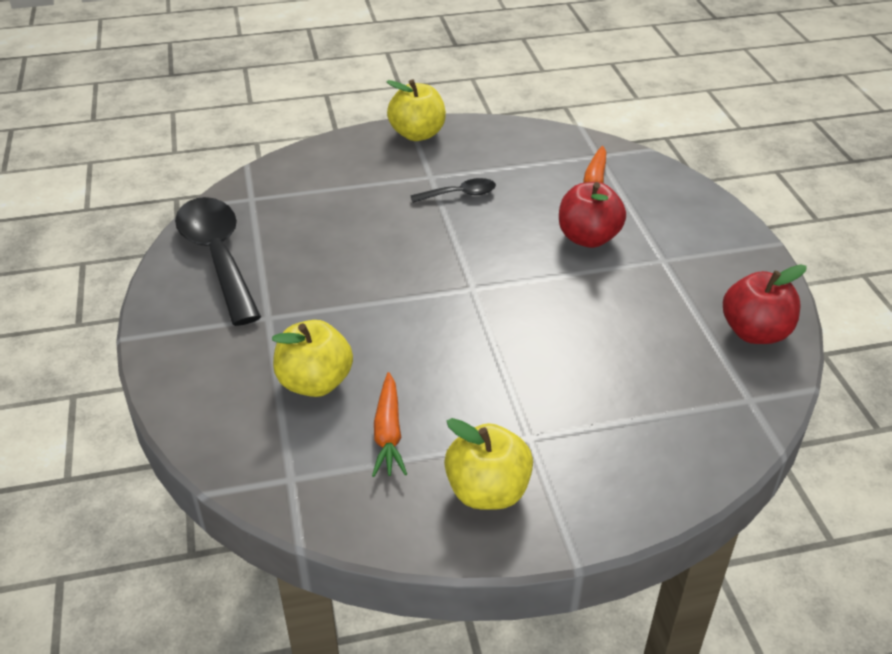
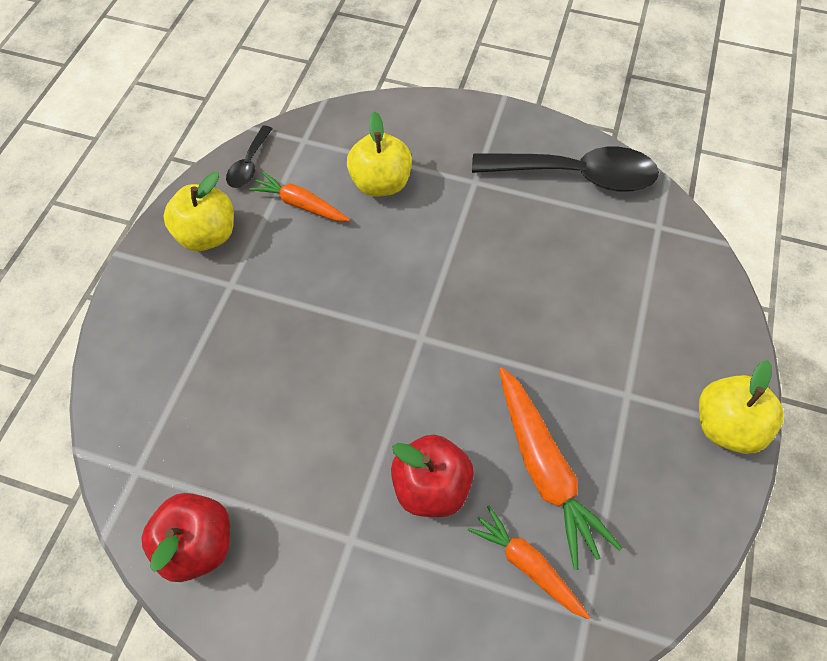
camera: 120 degrees right, 20 degrees up
(459, 194) = (576, 404): black spoon -> black spoon (249, 164)
(523, 194) = (545, 469): none -> orange carrot

